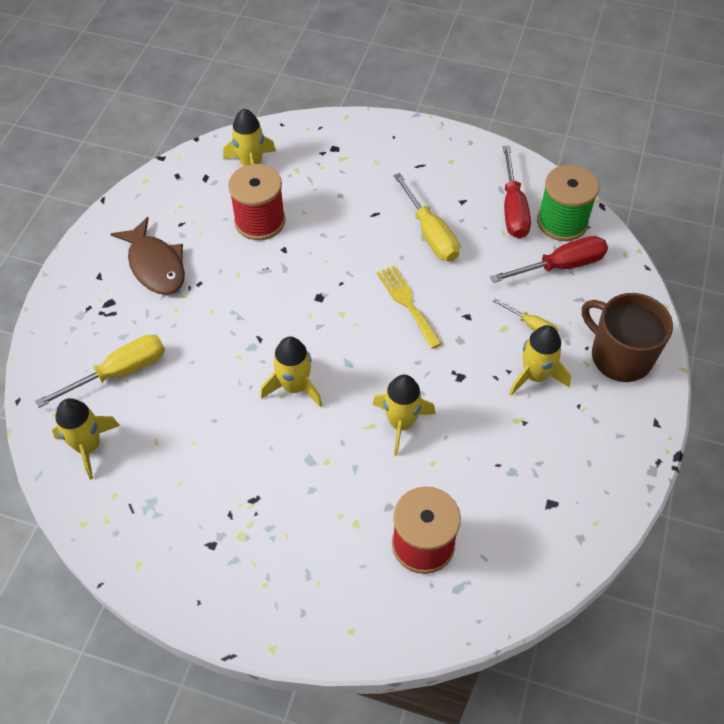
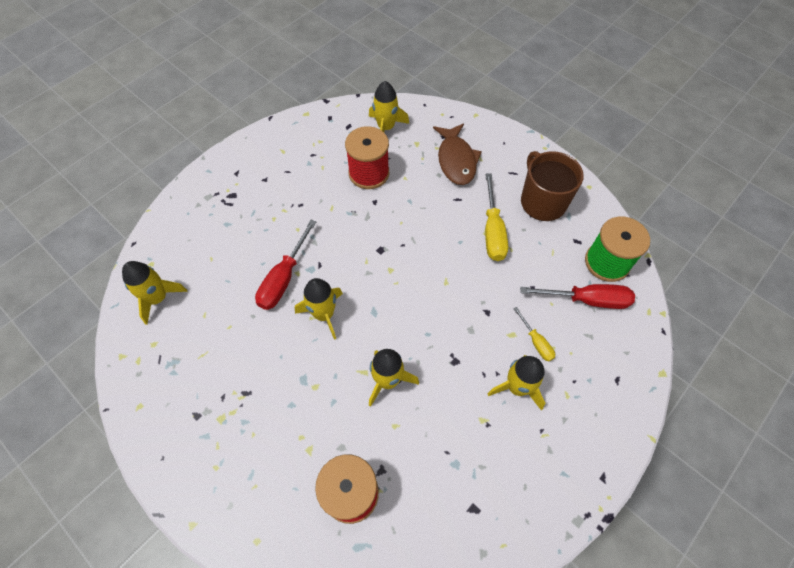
camera: 25 degrees right, 5 degrees up
(119, 372) = (209, 250): yellow screwdriver -> none
(155, 265) = (278, 179): brown fish -> brown fish (456, 160)
(407, 303) = (445, 281): yellow fork -> none
(513, 208) = (570, 235): red screwdriver -> red screwdriver (284, 278)
(619, 356) = (600, 401): brown mug -> brown mug (542, 201)

